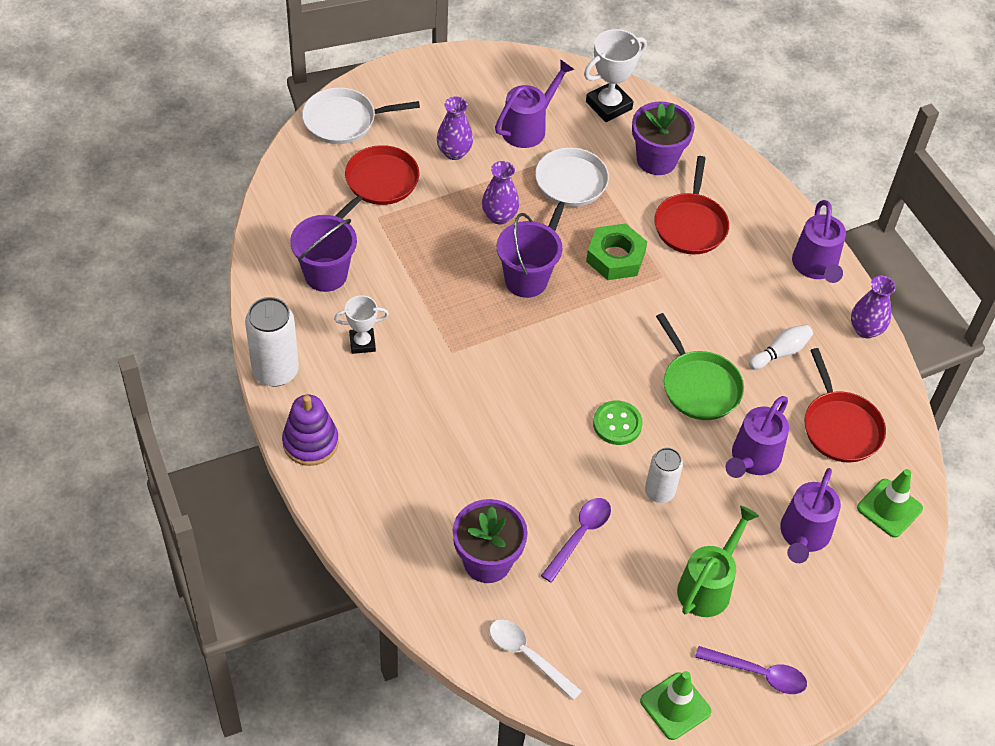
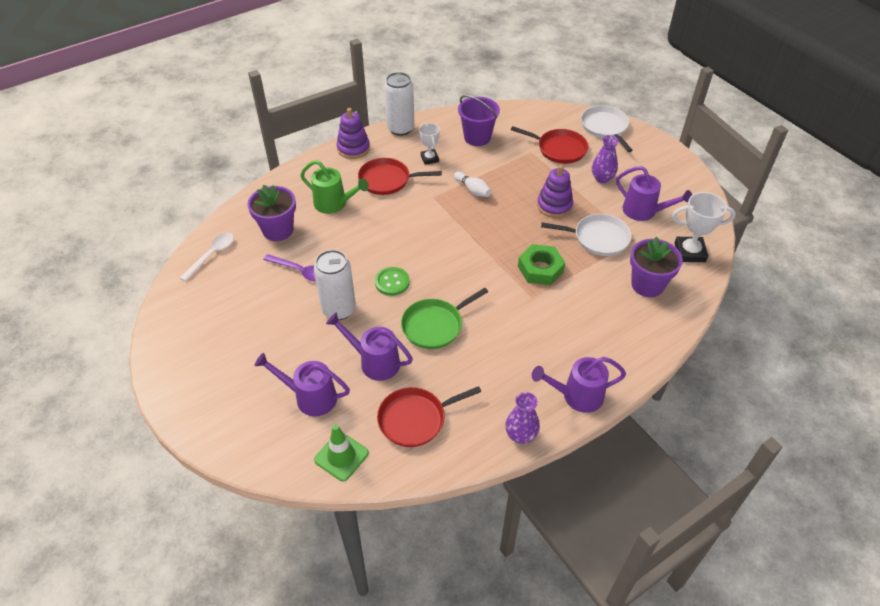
camera: 85 degrees right, 5 degrees down
(499, 216) = (554, 206): purple vase -> purple stacking toy
(526, 280) = (502, 224): purple bucket -> none
(608, 105) = (689, 252): white trophy -> white trophy turned 45 degrees counterclockwise
(659, 492) = (339, 309): white can -> white can, size x1.57
(675, 706) = (173, 330): green traffic cone -> none
(690, 224) = (589, 310): red pan -> red pan (387, 180)
(708, 585) = (265, 342): green watering can -> green watering can (334, 204)
(758, 673) = (195, 374): purple spoon -> none
(780, 352) = (480, 375): white bowling pin -> white bowling pin (472, 190)

